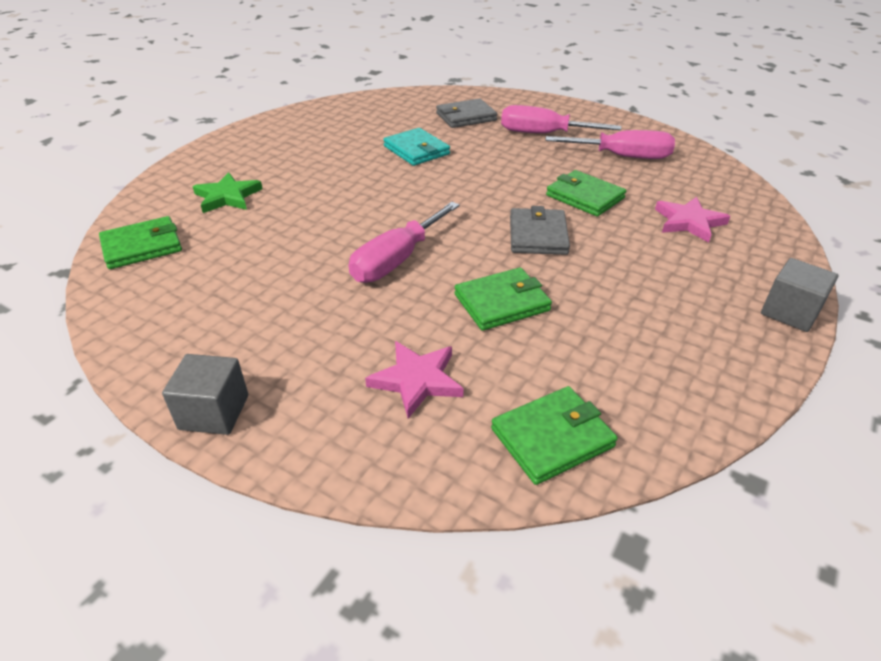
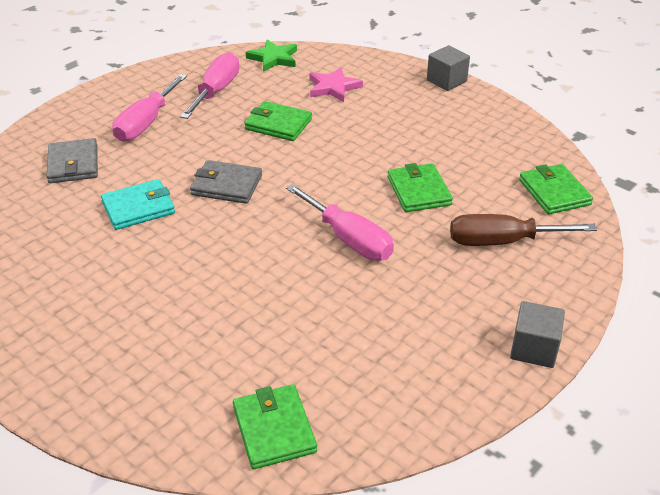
camera: 80 degrees left, 0 degrees up
(227, 197) = (183, 361): green star -> green star (273, 58)
(417, 380) = (502, 242): pink star -> brown screwdriver
(538, 235) = (331, 159): grey wallet -> grey wallet (227, 185)
(585, 197) = (278, 124): green wallet -> green wallet turned 60 degrees clockwise

